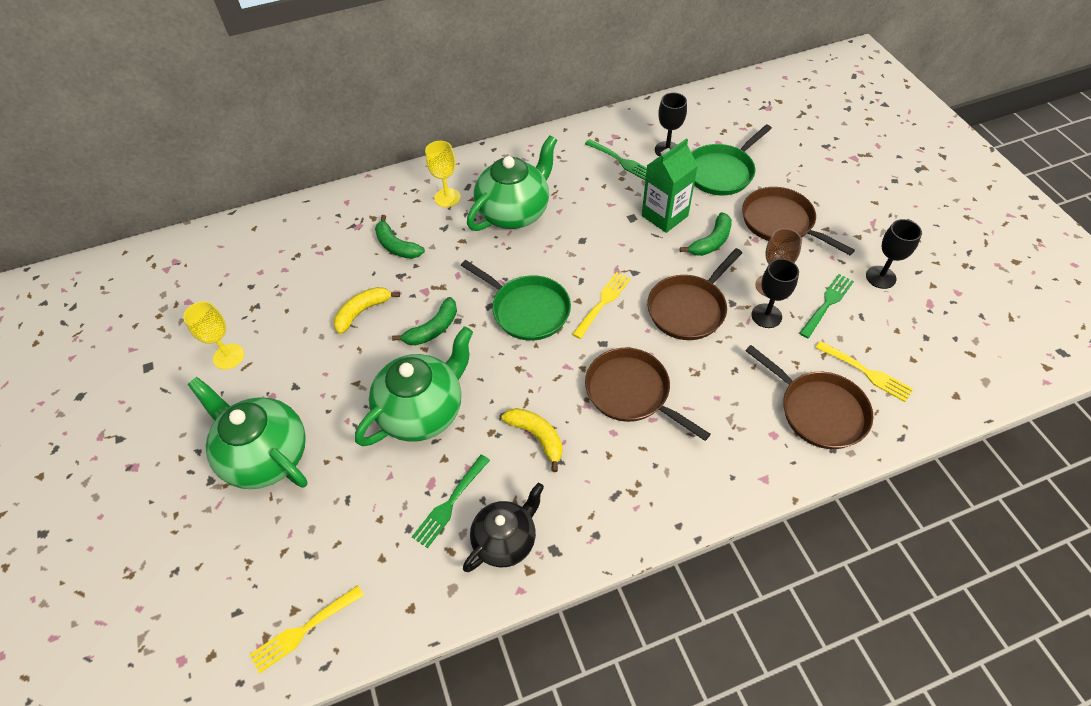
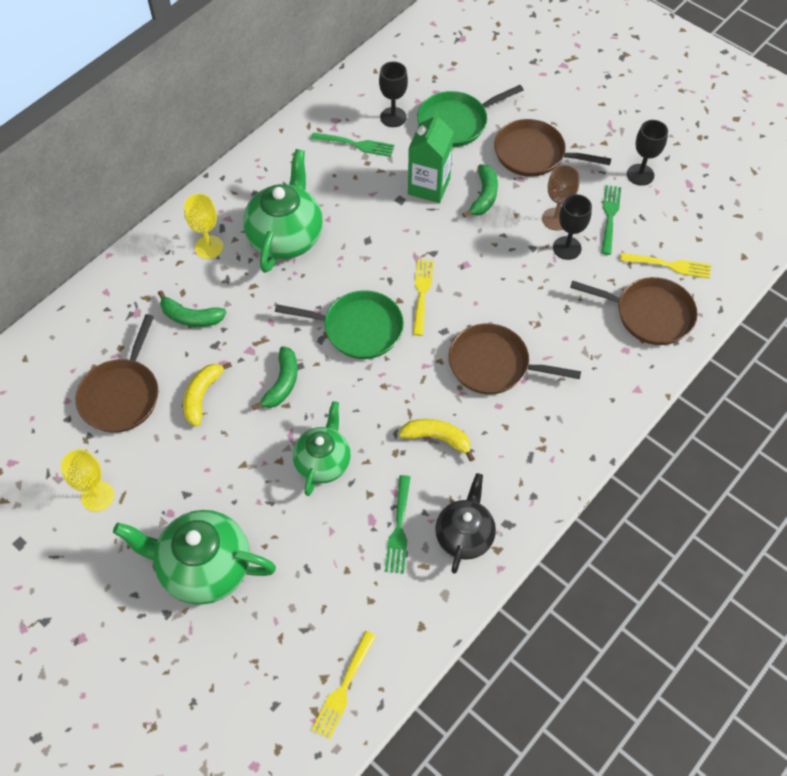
camera: 30 degrees left, 5 degrees up
(423, 411) = (323, 462): green teapot -> green teapot, size x0.65
(688, 309) = (499, 268): brown pan -> brown pan (122, 395)
(721, 172) = (456, 122): green pan -> green pan turned 45 degrees clockwise

